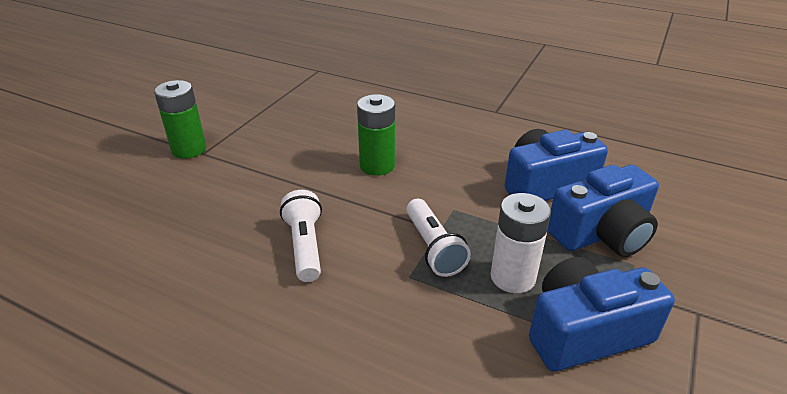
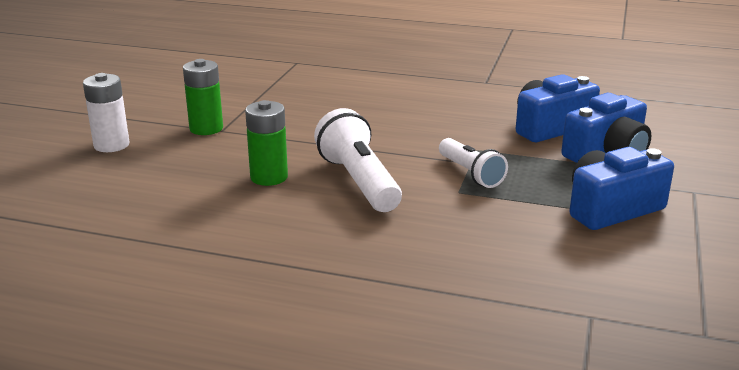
camera: 10 degrees left, 10 degrees down
(305, 246) = (359, 182): white flashlight -> white flashlight, size x1.55
(377, 165) = (394, 127): green battery -> green battery (269, 177)
(512, 277) = (544, 185): white battery -> white battery (111, 145)

